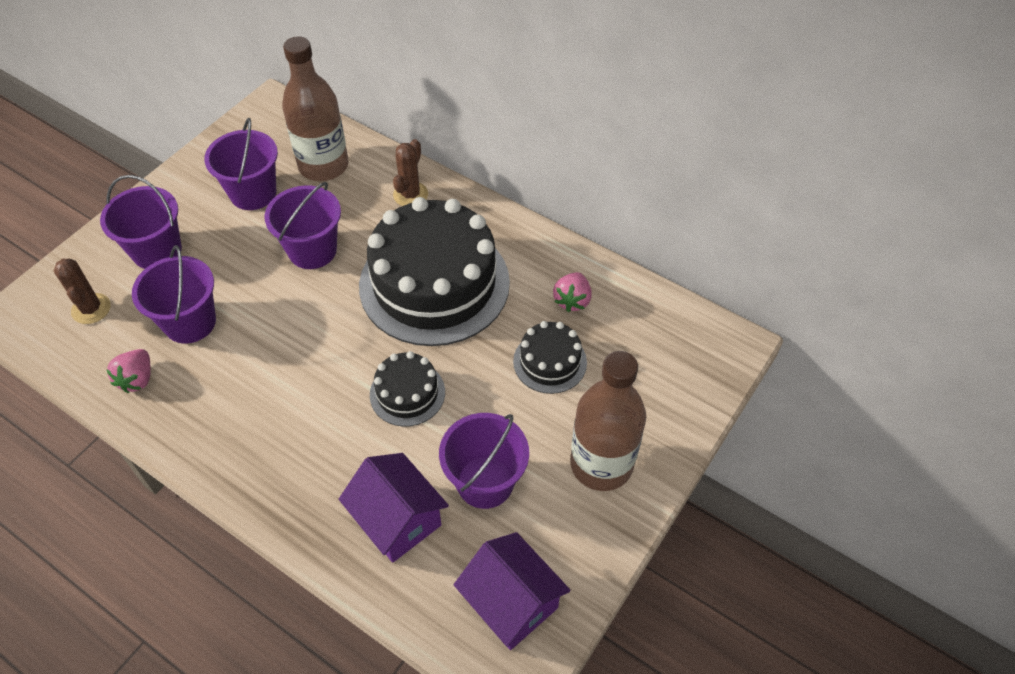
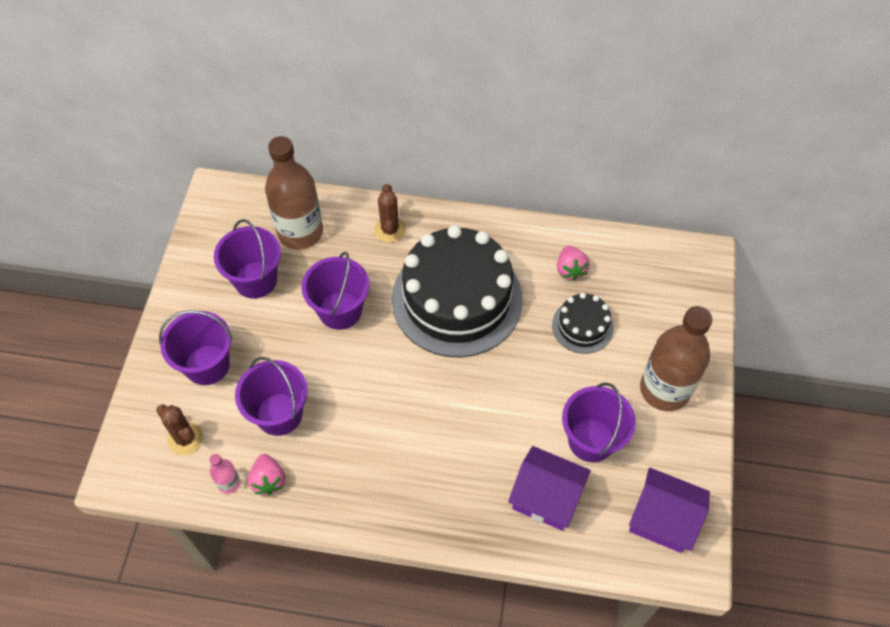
camera: 25 degrees left, 5 degrees up
(100, 366) = (229, 483): none -> pink bottle
(407, 393) = (492, 397): black cake -> none

